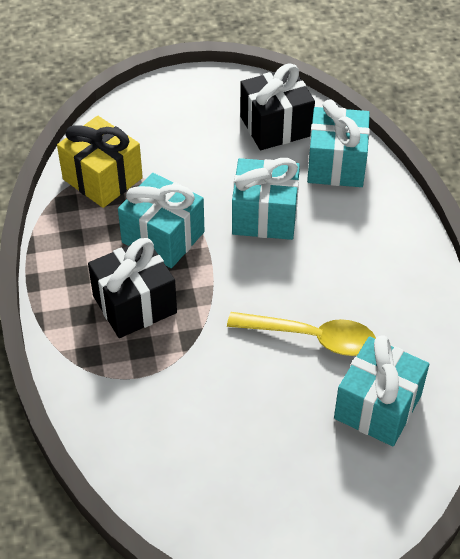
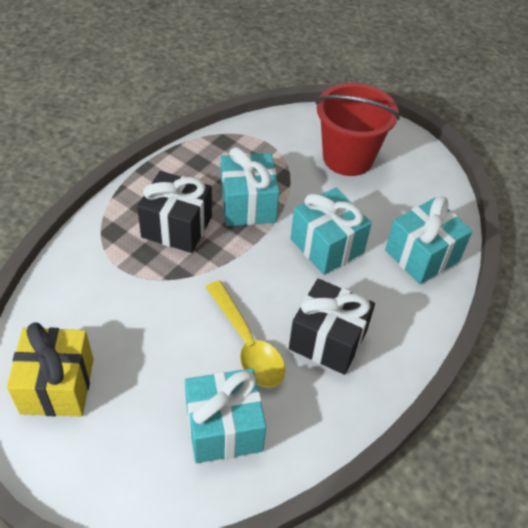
camera: 45 degrees right, 0 degrees up
(102, 178) = (262, 145): yellow gift -> yellow gift (57, 386)
(184, 133) = (348, 158): none -> red bucket
(275, 126) = (414, 199): black gift -> black gift (328, 340)

